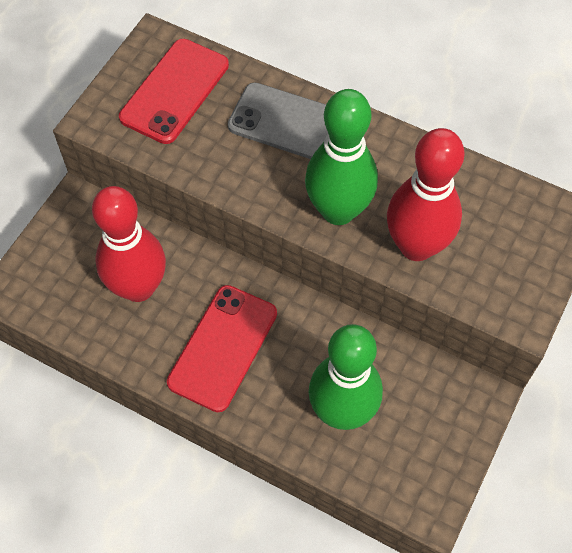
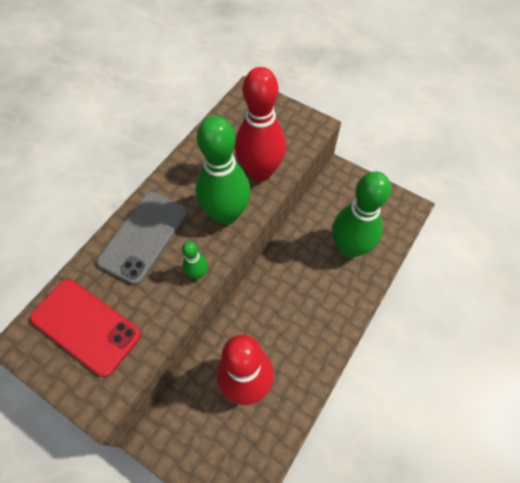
camera: 85 degrees left, 0 degrees up
(223, 348) = (301, 320): red phone -> none
(247, 189) = (197, 273): none -> green bowling pin

